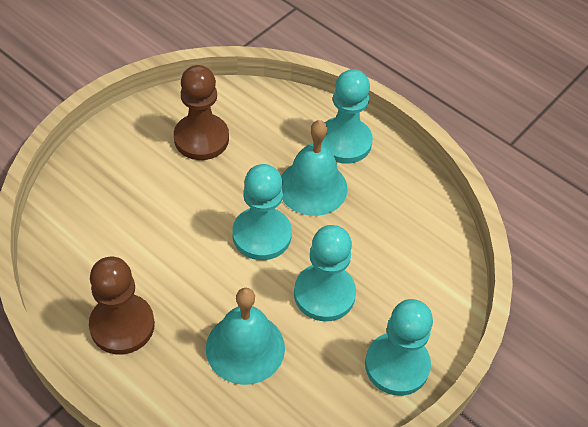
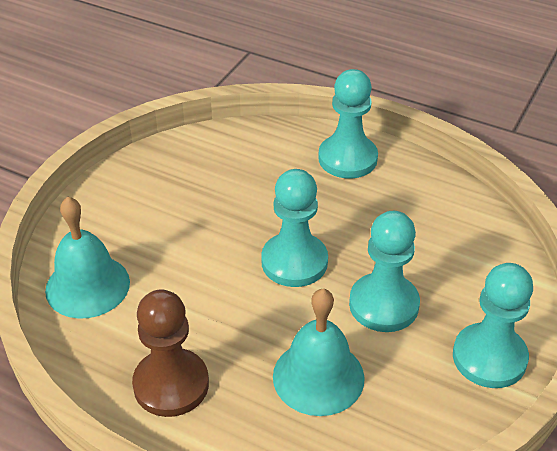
camera: 10 degrees left, 10 degrees down
(201, 138) = (195, 184): brown pawn -> none
(312, 187) = (331, 206): turquoise bell -> turquoise bell (87, 286)

